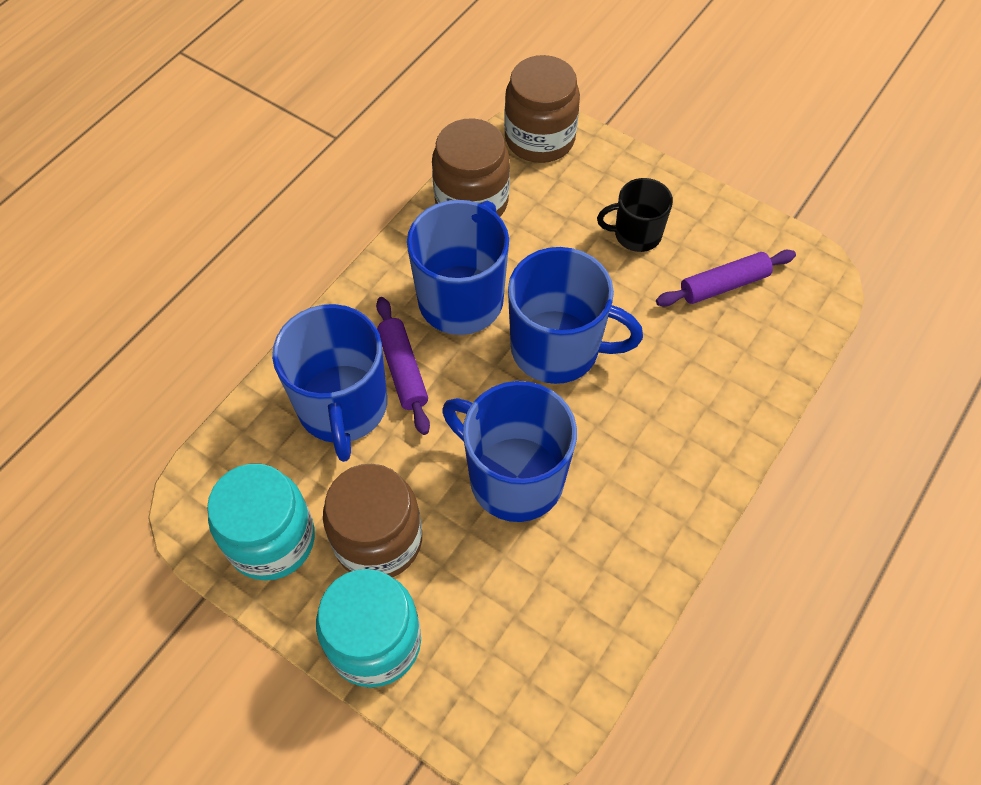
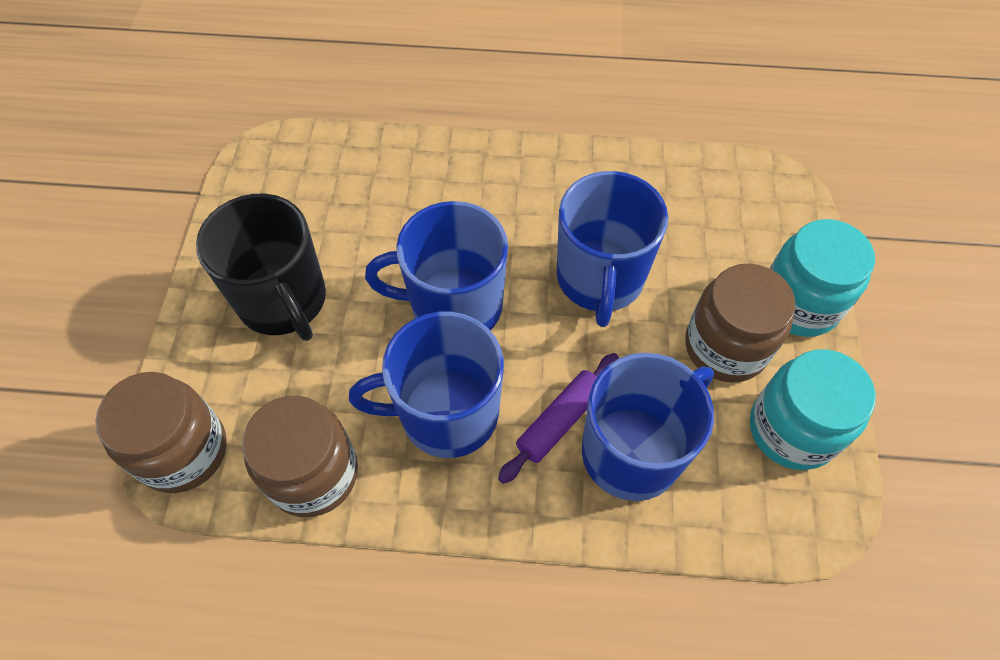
camera: 120 degrees left, 0 degrees up
(557, 348) = (454, 306): blue mug -> blue mug turned 75 degrees counterclockwise
(636, 234) = (283, 300): black mug -> black mug, size x1.75
(724, 285) = (310, 212): purple rolling pin -> none

